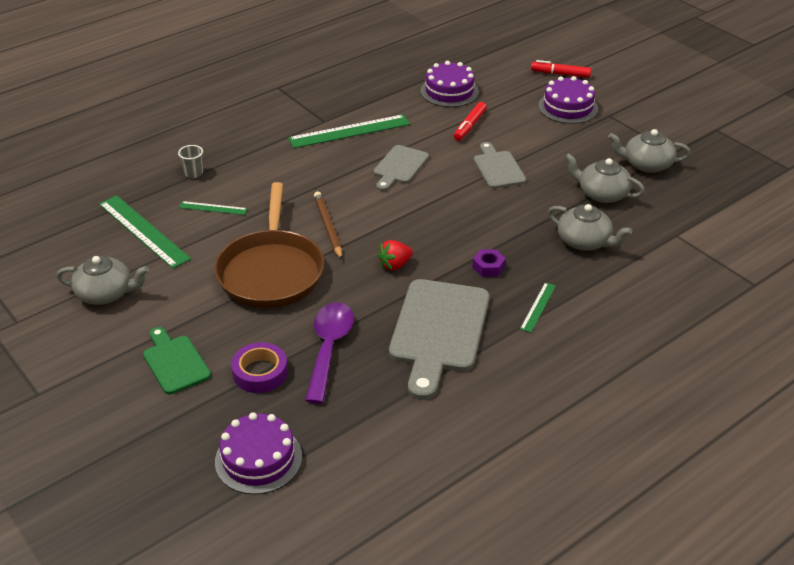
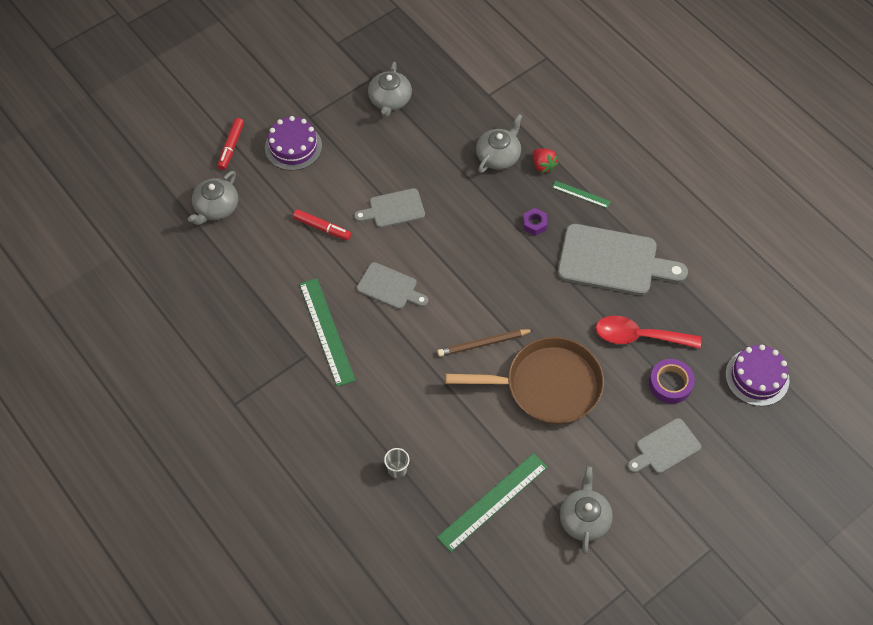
camera: 90 degrees left, 20 degrees up
(174, 362) = (665, 448): green cutting board -> grey cutting board
(213, 208) = (456, 444): green ruler -> none
(329, 348) = (639, 336): purple spoon -> red spoon
(395, 265) = (534, 291): red strawberry -> red strawberry (543, 166)
(449, 91) = (256, 243): purple cake -> none
(602, 194) = (433, 136): grey teapot -> grey teapot (216, 207)

